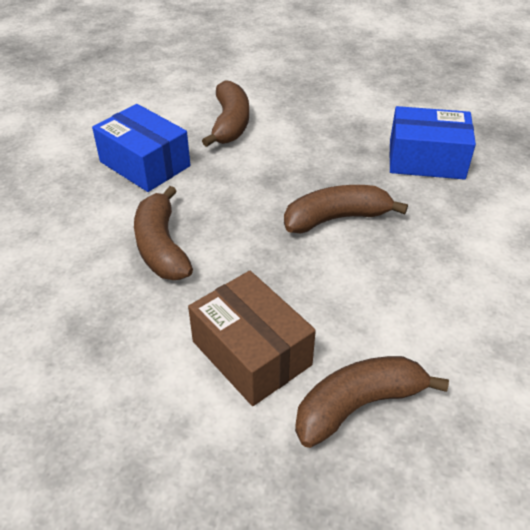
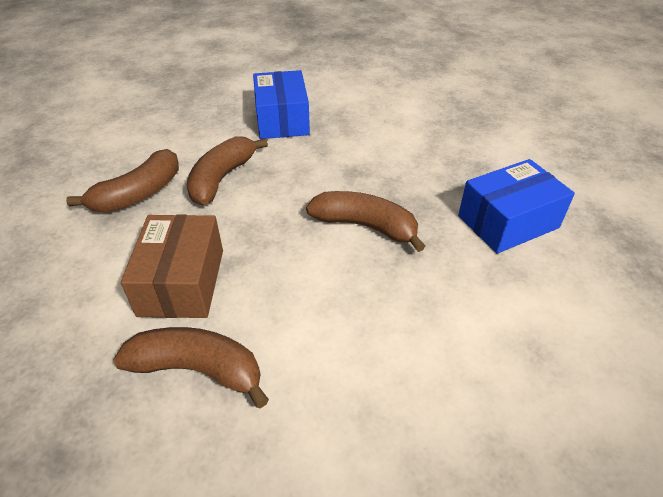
camera: 40 degrees right, 0 degrees up
(230, 123) = (376, 119): brown banana -> brown banana (138, 194)
(426, 159) = (508, 222): blue box -> blue box turned 75 degrees counterclockwise

